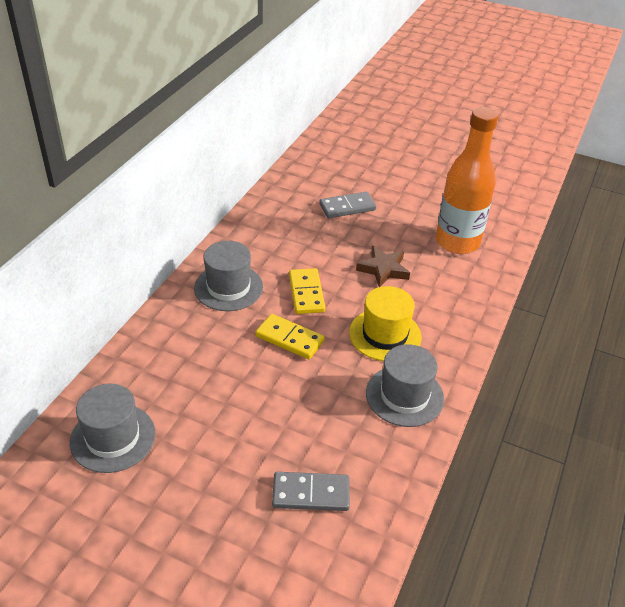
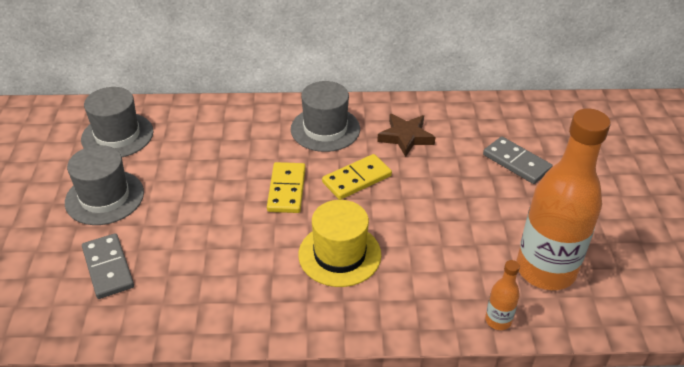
camera: 65 degrees right, 0 degrees up
(383, 269) = (439, 222): brown star -> brown star (405, 137)
(404, 395) = (262, 296): grey hat -> grey hat (104, 197)
(489, 282) = (498, 320): none -> orange bottle

